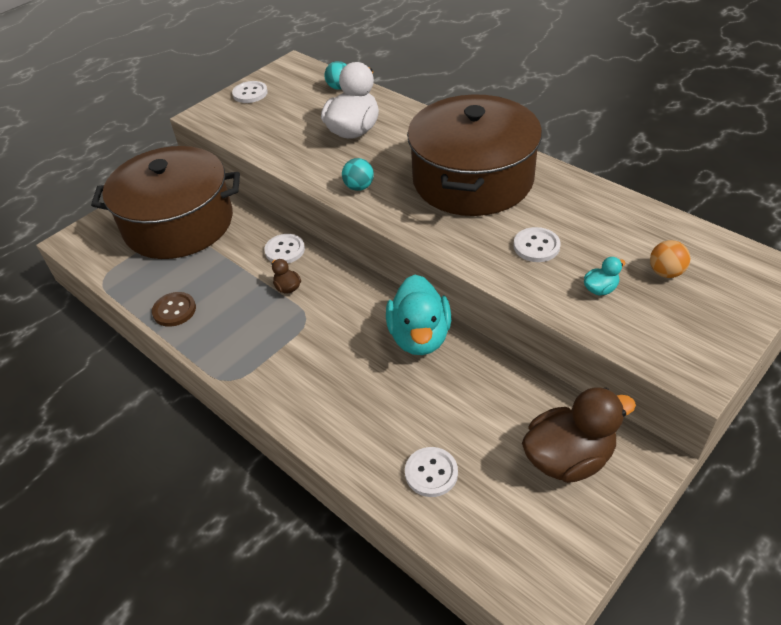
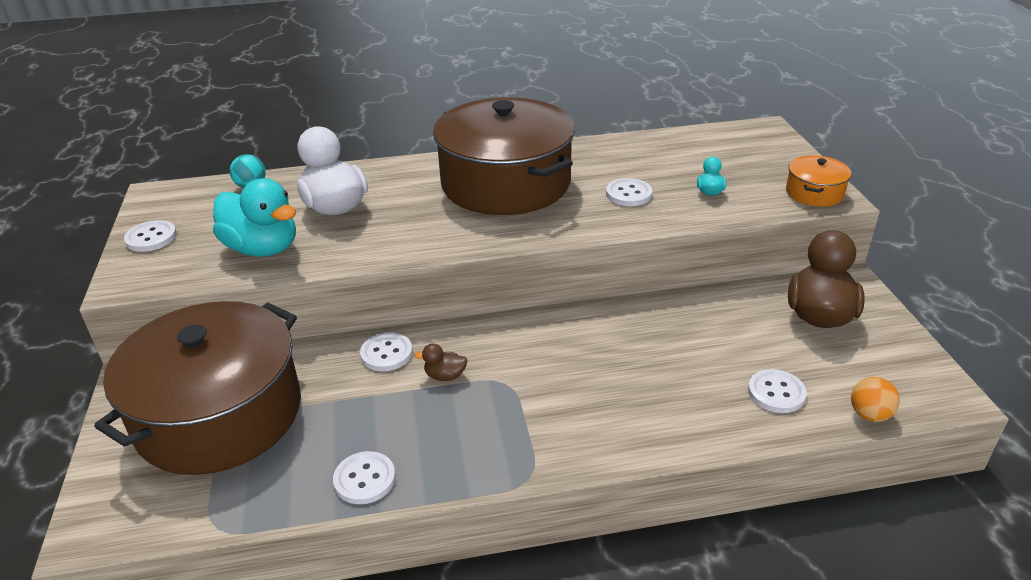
camera: 55 degrees left, 10 degrees down
(174, 310) = (364, 479): brown button -> white button
(359, 187) = (424, 239): turquoise ball -> none
(419, 337) = (612, 325): turquoise duck -> turquoise duck (263, 248)
(665, 272) = (722, 161): orange ball -> orange ball (869, 415)
(688, 357) = (814, 193): none -> orange pot

